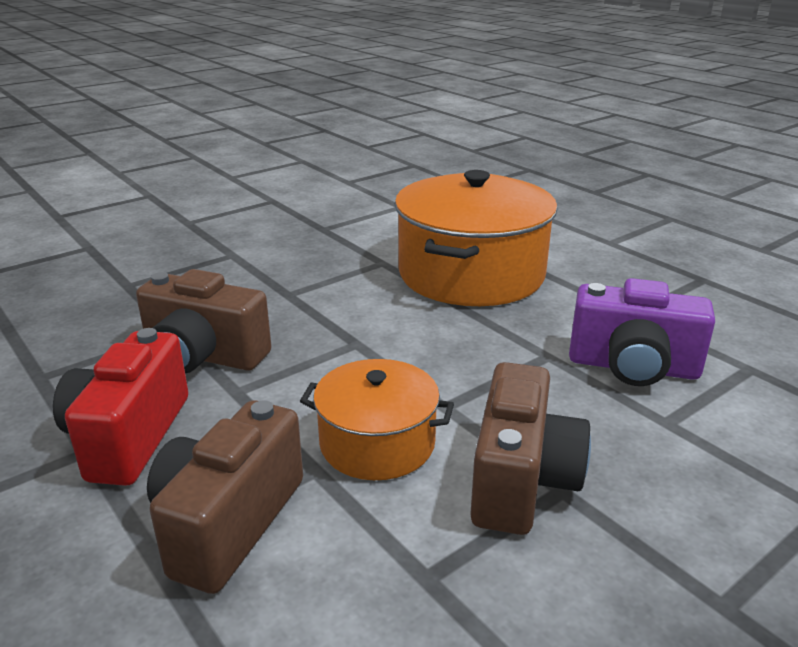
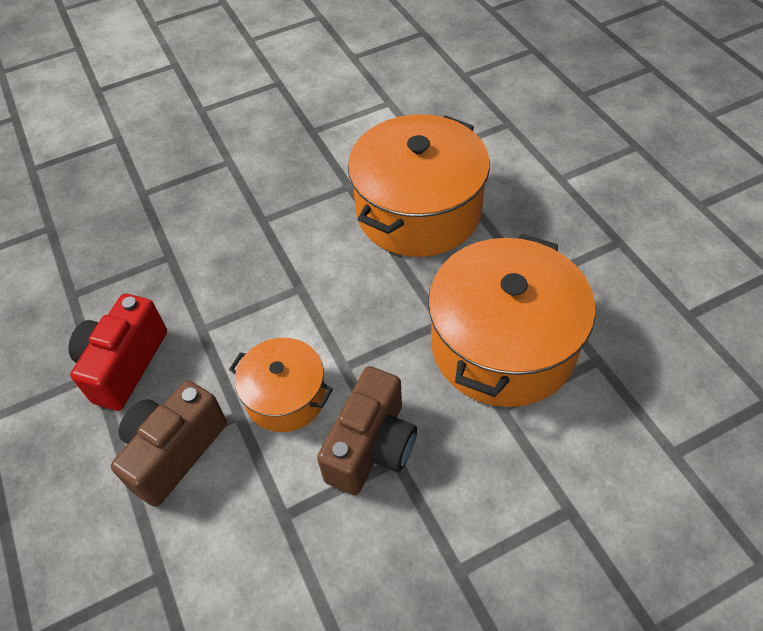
camera: 15 degrees right, 25 degrees up
(204, 356) = (185, 288): brown camera -> none
(633, 367) = (503, 345): purple camera -> orange pot

